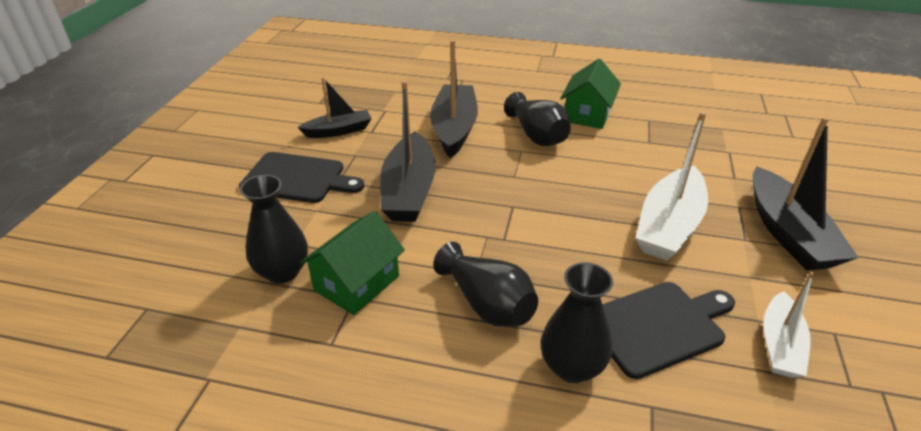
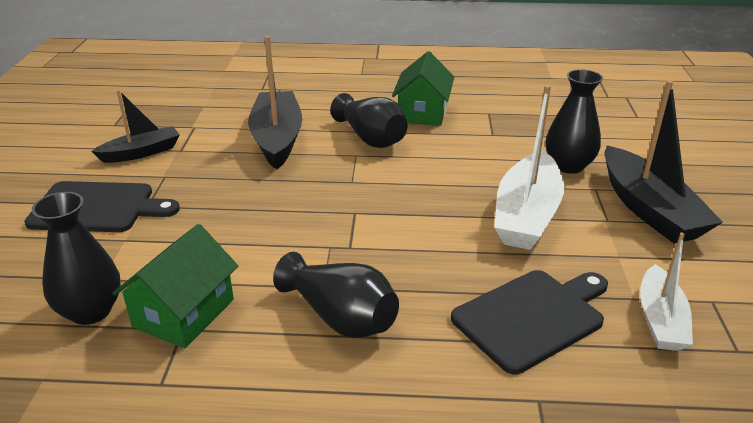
camera: 10 degrees left, 5 degrees down
(409, 191) = (233, 208): black boat -> none
(572, 367) = (445, 371): black vase -> black vase (568, 166)

